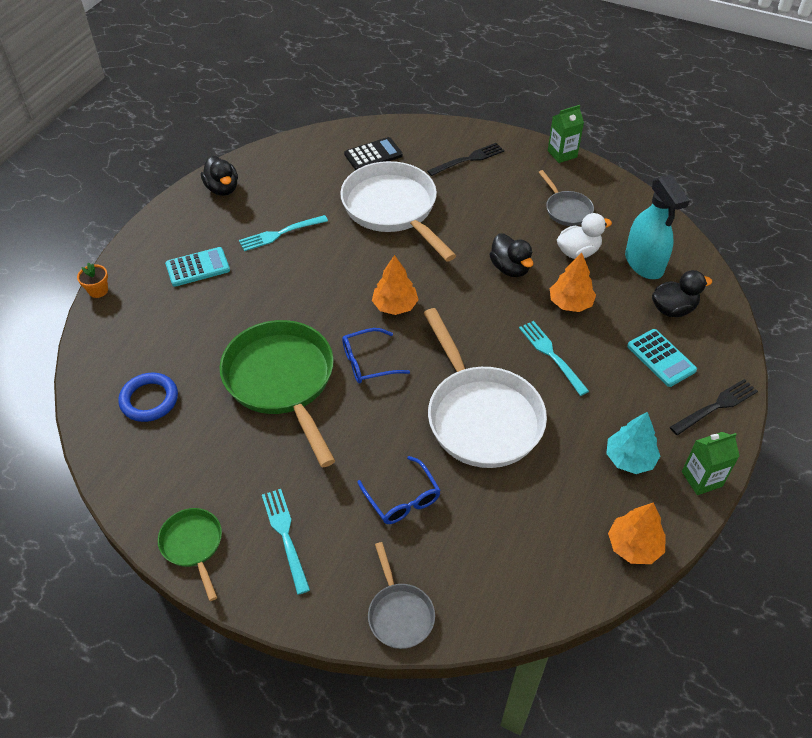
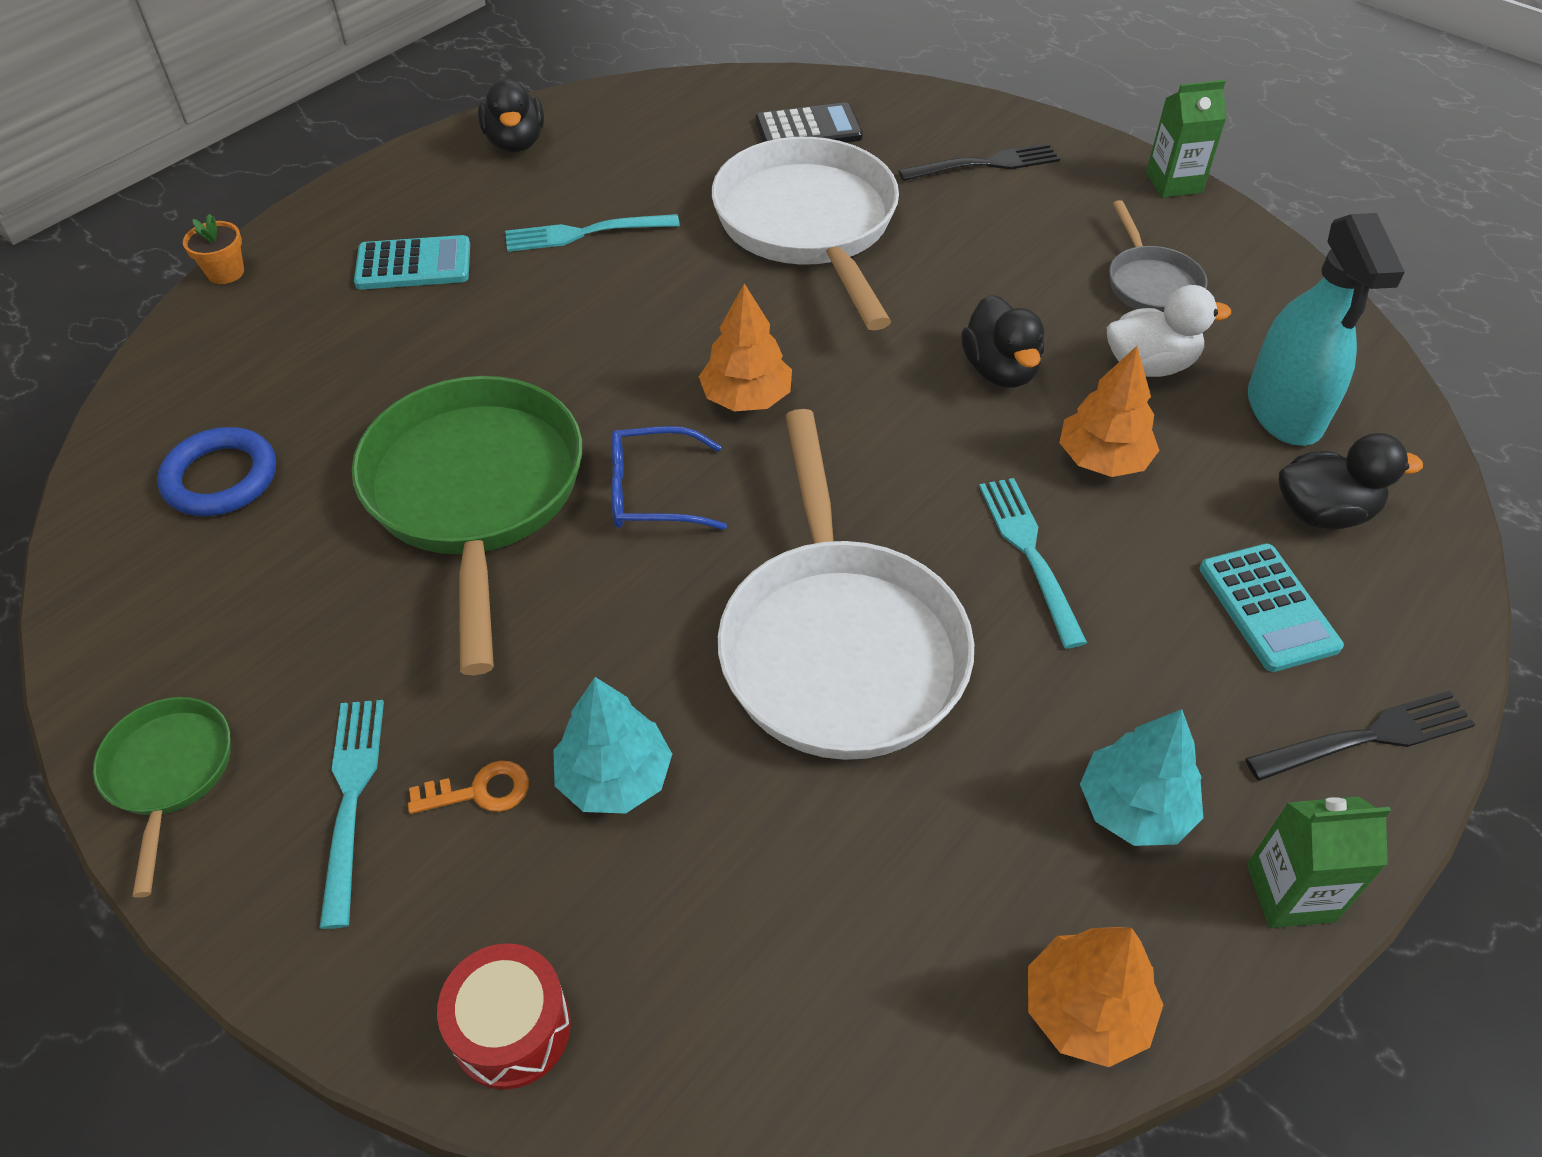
camera: 15 degrees right, 0 degrees up
(343, 519) = (480, 791): none -> orange key
(399, 614) = (511, 1028): grey pan -> red drum
(402, 498) = (614, 777): blue glasses -> turquoise tree

